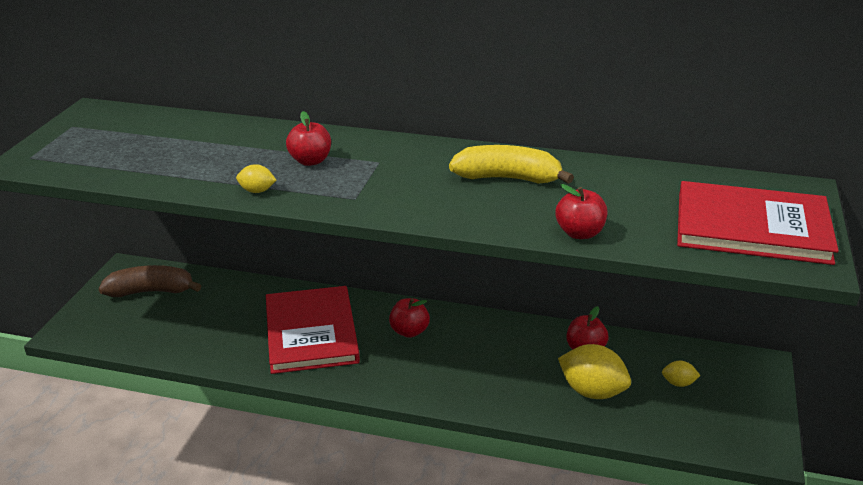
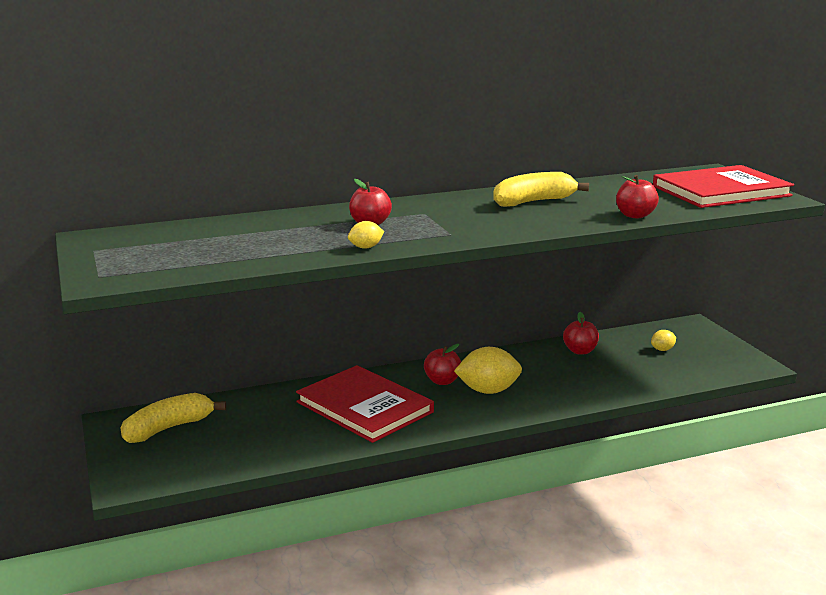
camera: 35 degrees left, 10 degrees down
(151, 291) = (169, 428): brown banana -> yellow banana
(592, 392) = (618, 372): yellow lemon -> yellow lemon (488, 391)

